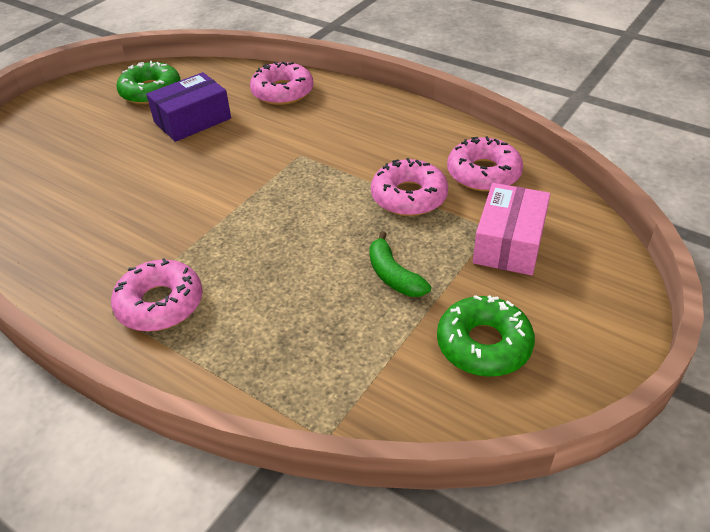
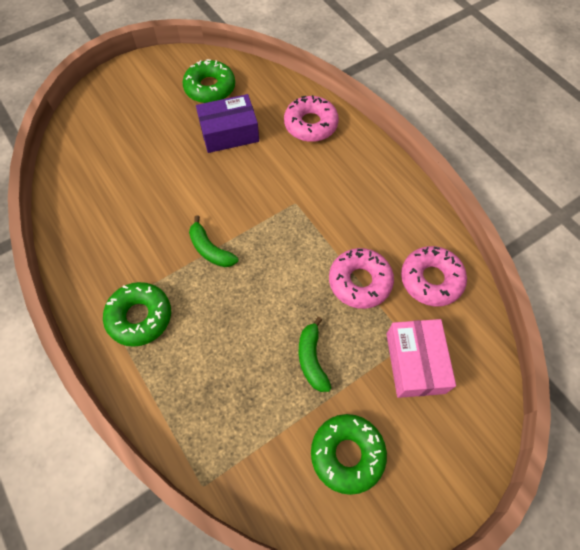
camera: 20 degrees right, 20 degrees up
(160, 304) = (140, 317): pink donut -> green donut
(220, 219) = (210, 249): none -> green banana
(509, 243) = (415, 363): pink box -> pink box turned 45 degrees counterclockwise

